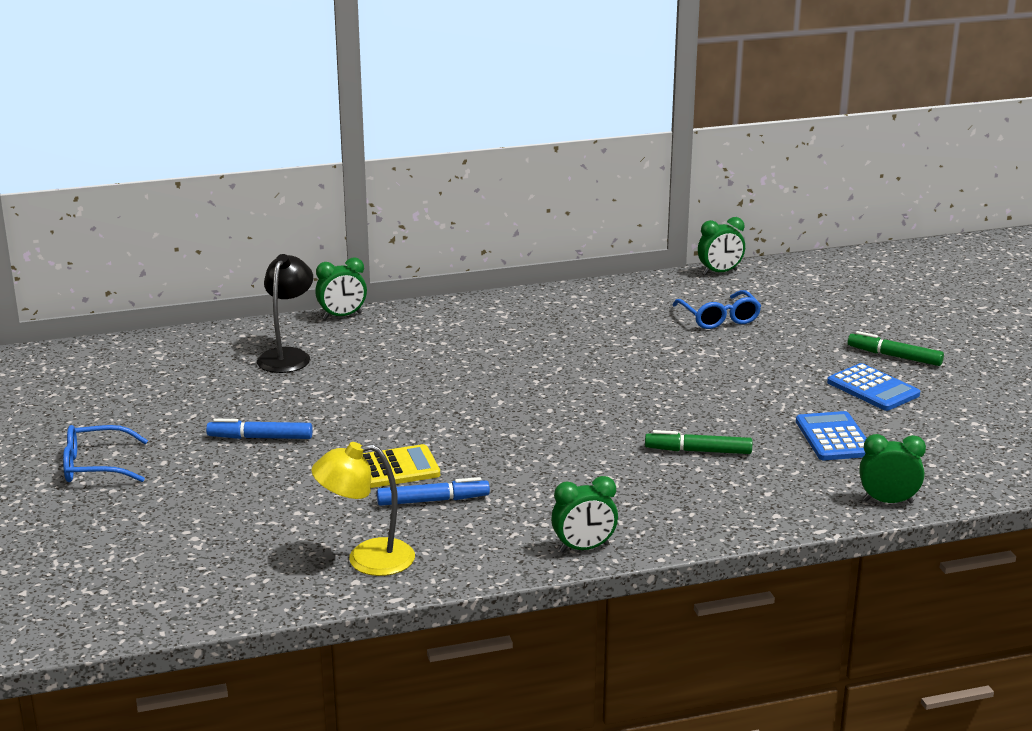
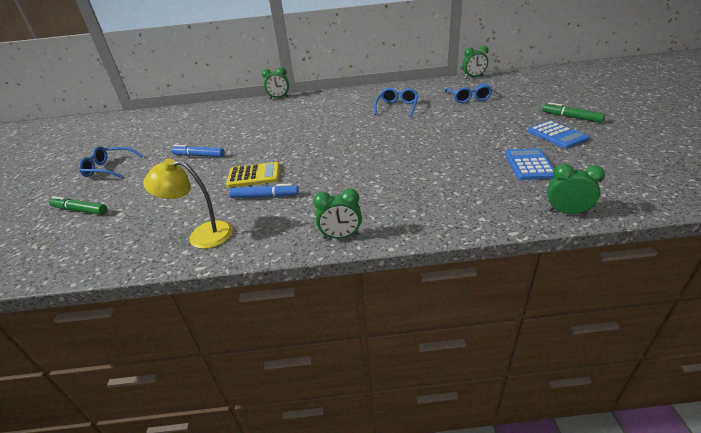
camera: 15 degrees right, 10 degrees up
(287, 356) = (241, 115): black lamp -> none
(593, 337) = (397, 107): none -> blue glasses
(698, 451) = (438, 171): green marker -> green marker (80, 210)

